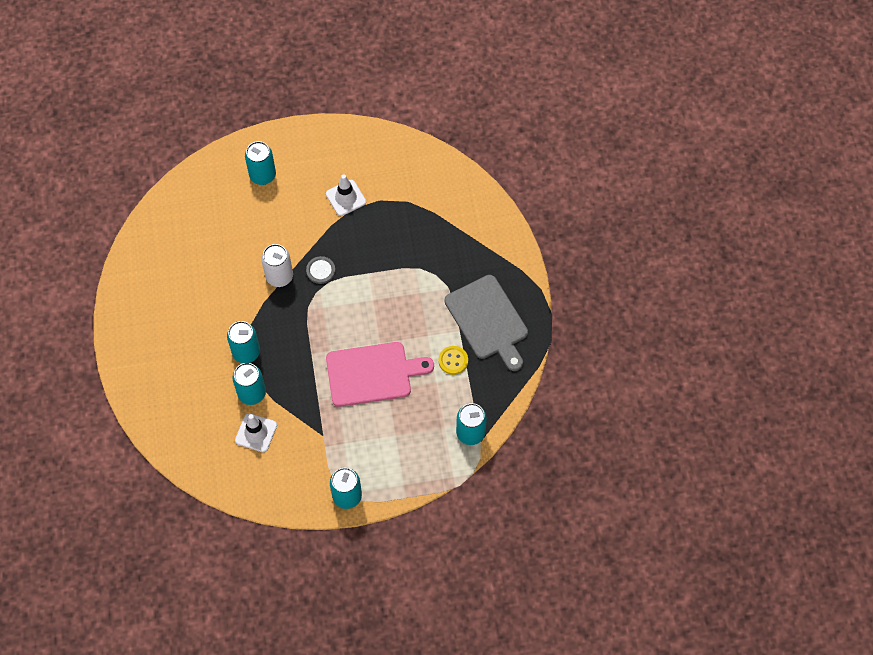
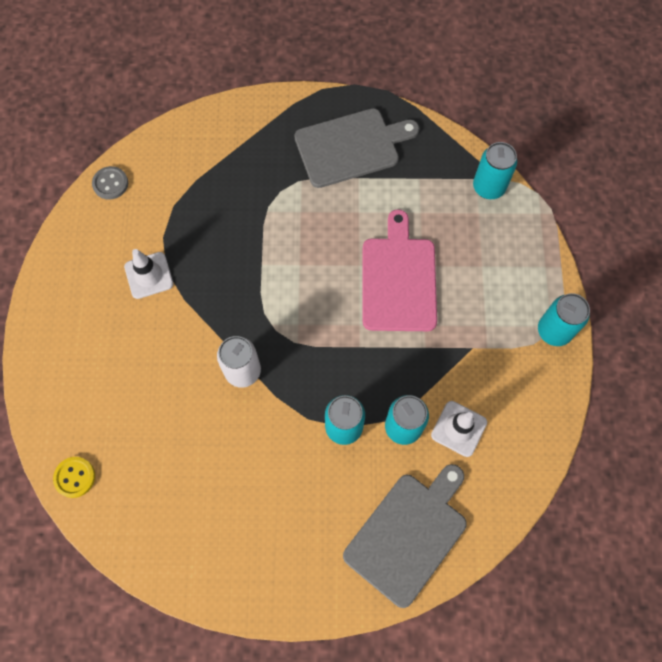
camera: 80 degrees left, 5 degrees up
(173, 407) = (408, 534): none -> grey cutting board
(262, 175) = (86, 373): turquoise can -> none
(320, 270) = (245, 319): grey button -> grey button (110, 184)
(453, 360) = (396, 190): yellow button -> yellow button (75, 477)

